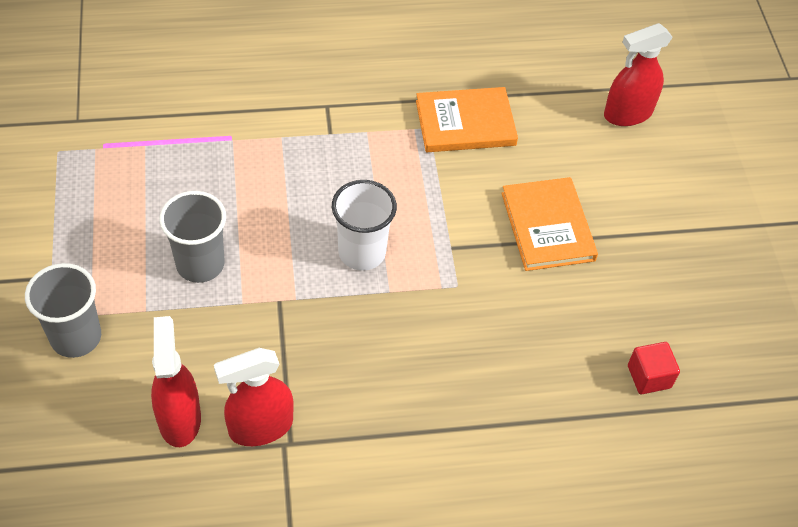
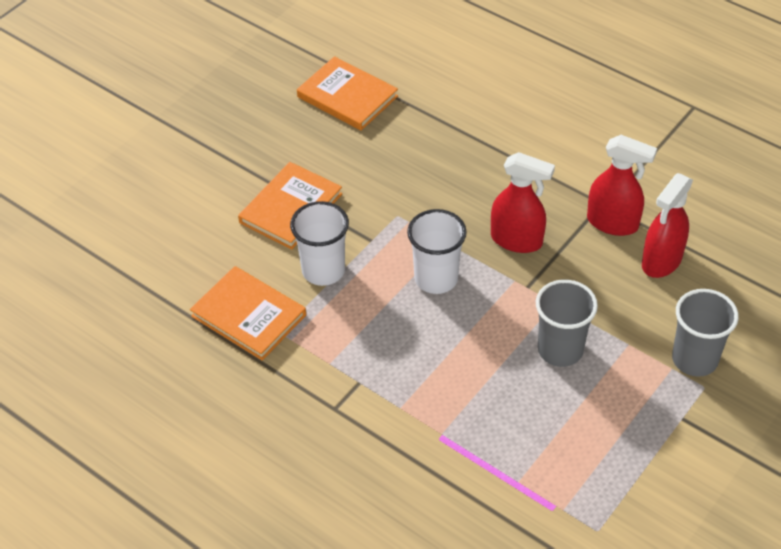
camera: 130 degrees left, 5 degrees down
(456, 194) = (323, 270): none -> white cup
(627, 114) = (126, 238): red spray bottle -> red spray bottle (517, 240)
(649, 376) = (347, 97): red cube -> orange book

